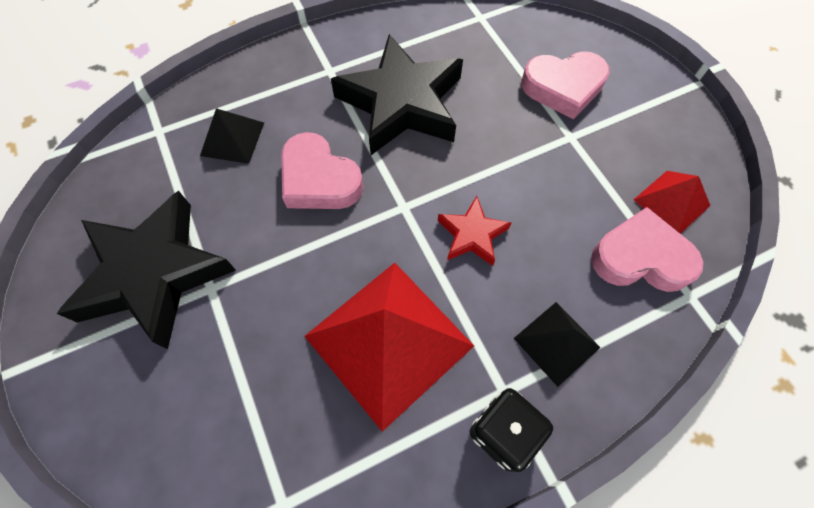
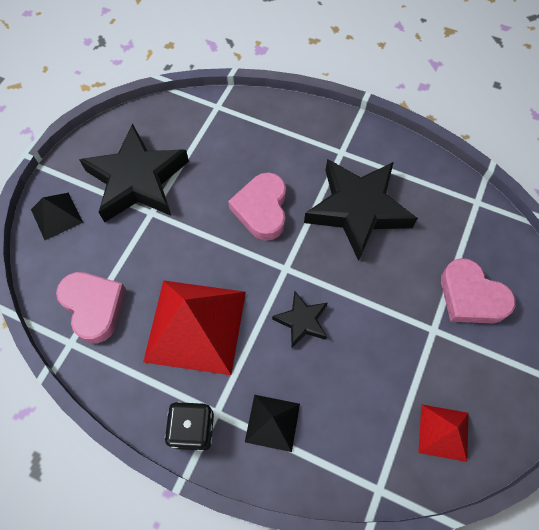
camera: 50 degrees right, 0 degrees up
(232, 139) = (246, 144): black pyramid -> black pyramid (56, 216)
(472, 235) = (302, 321): red star -> black star
(640, 257) = (379, 437): pink heart -> pink heart (94, 307)

